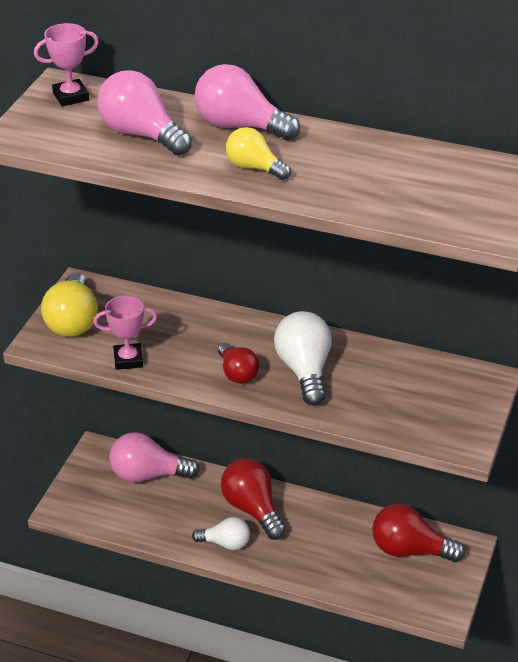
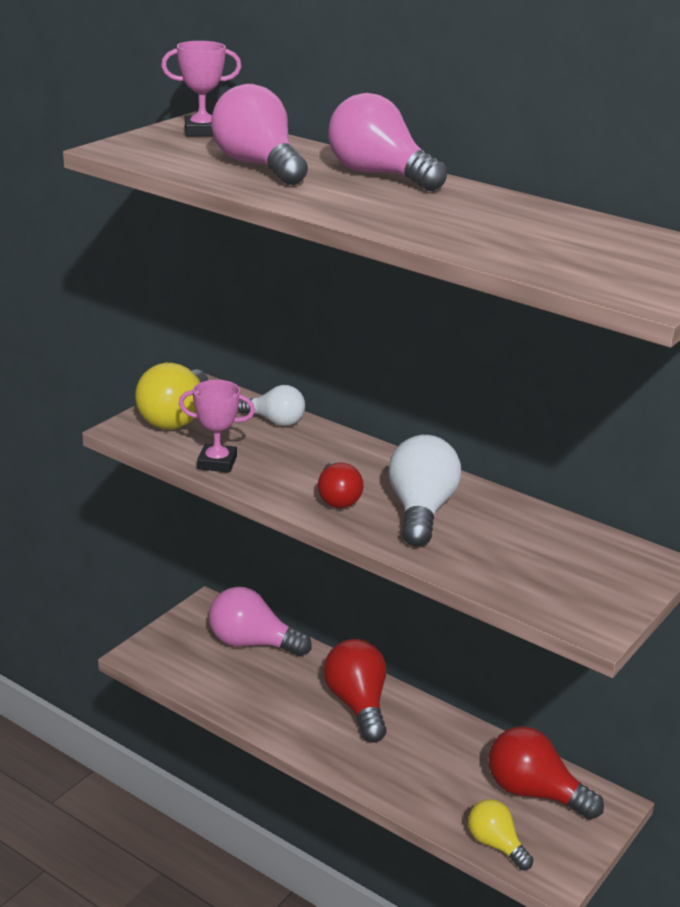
camera: 15 degrees right, 10 degrees down
(225, 543) = (310, 733): white light bulb -> white light bulb (275, 421)
(254, 168) = (372, 206): yellow light bulb -> yellow light bulb (496, 844)

